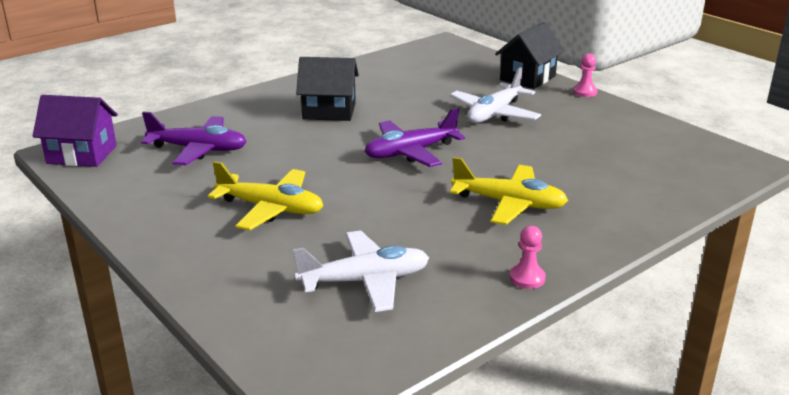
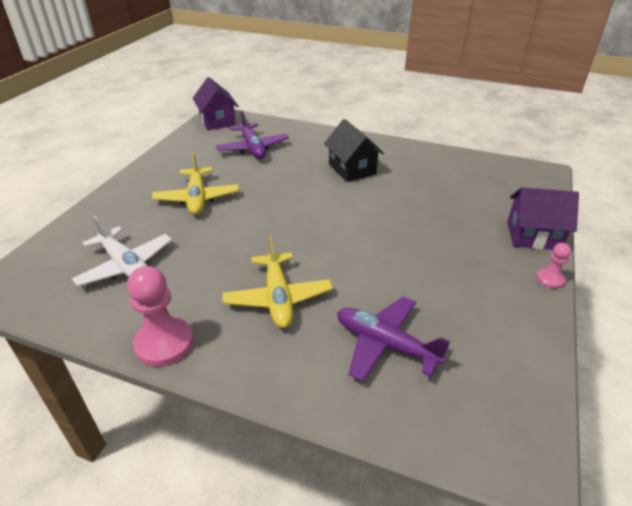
camera: 60 degrees right, 10 degrees up
(410, 152) = (322, 223): purple plane -> purple plane (385, 344)
(494, 114) = (434, 240): white plane -> none
(527, 78) = (533, 236): black house -> purple house
(527, 278) = (164, 343): pink pawn -> pink pawn, size x1.88

